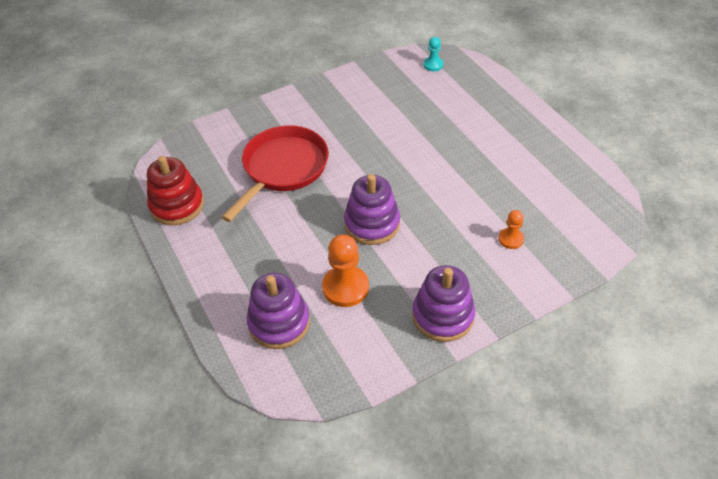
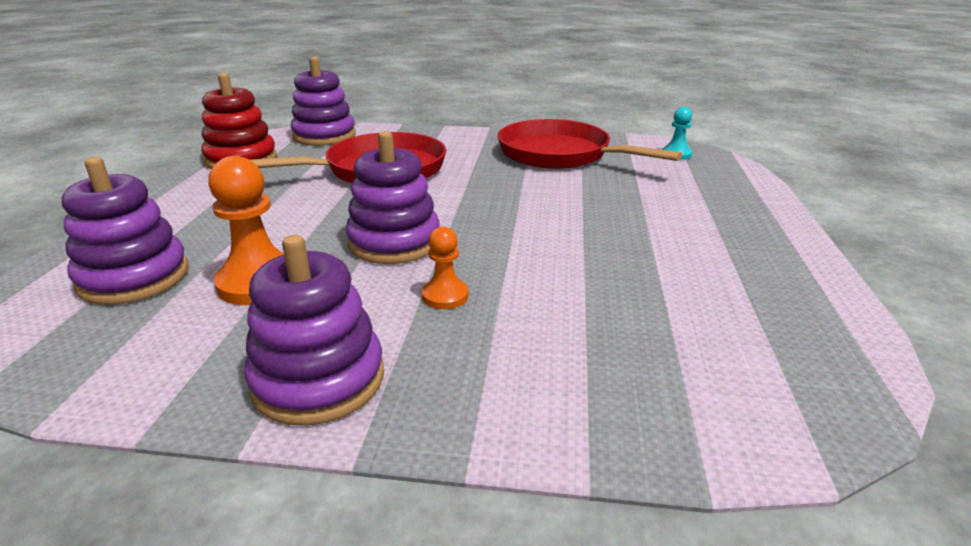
camera: 35 degrees right, 20 degrees down
(193, 150) = (324, 136): none -> purple stacking toy
(370, 97) = (560, 154): none -> red pan
(510, 239) = (570, 341): orange pawn -> orange pawn (445, 296)

